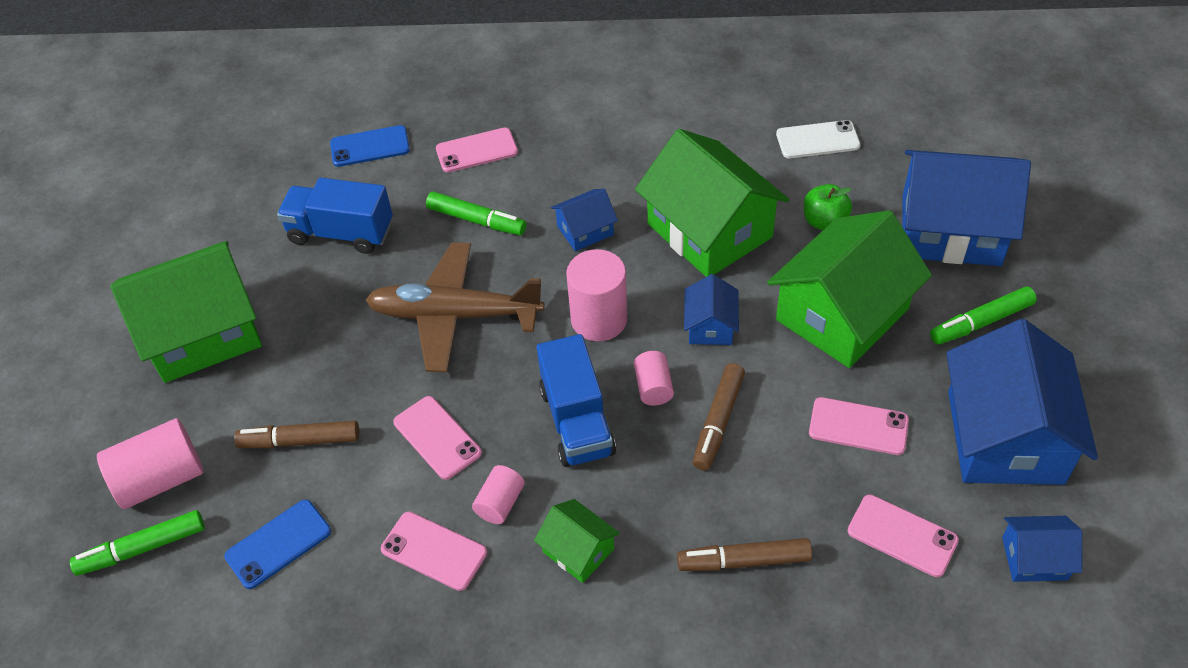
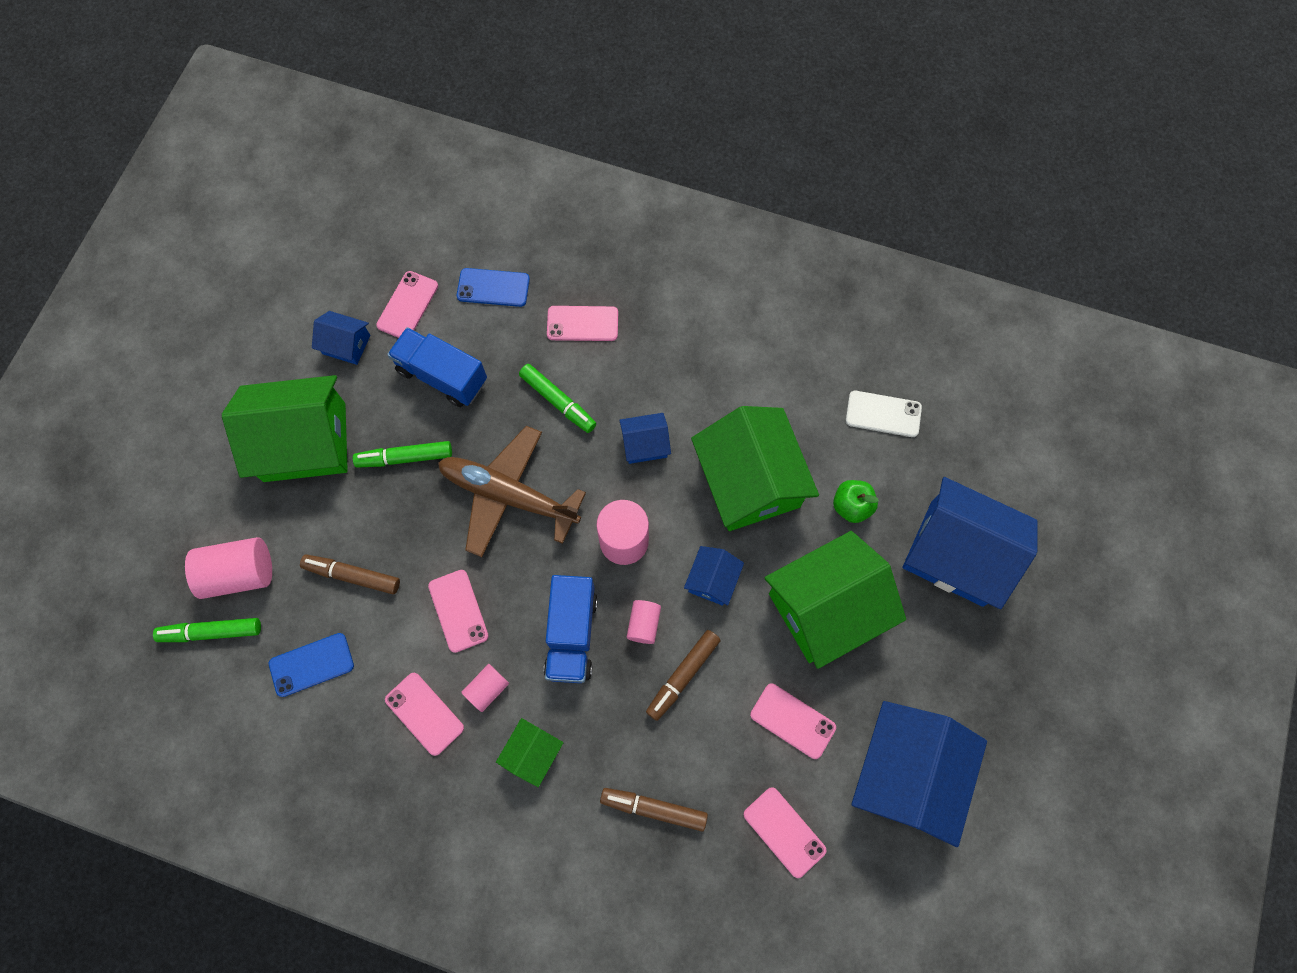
camera: 15 degrees right, 20 degrees up
(282, 185) = (408, 305): none -> pink phone
(578, 550) = (532, 753): green house -> green house turned 60 degrees clockwise
(981, 322) = (938, 657): green marker -> green marker (405, 457)
(1034, 558) = (878, 889): blue house -> blue house (346, 344)

